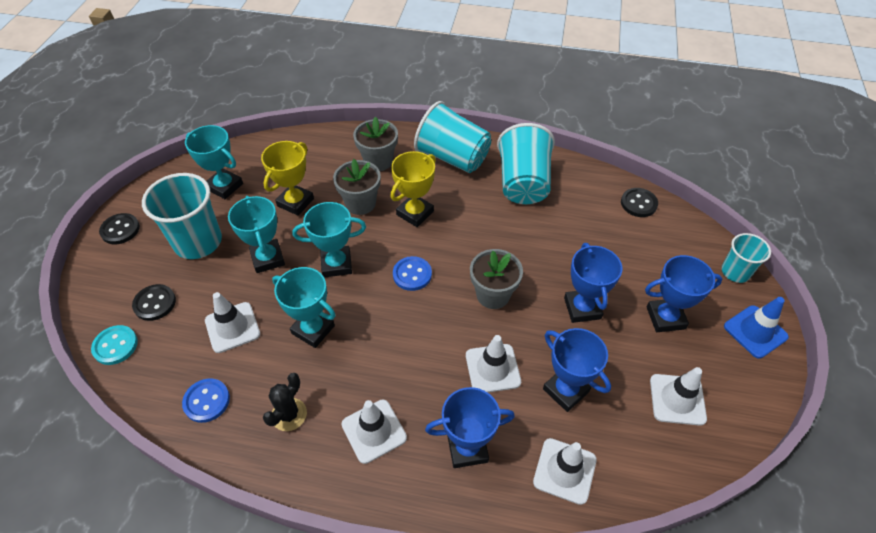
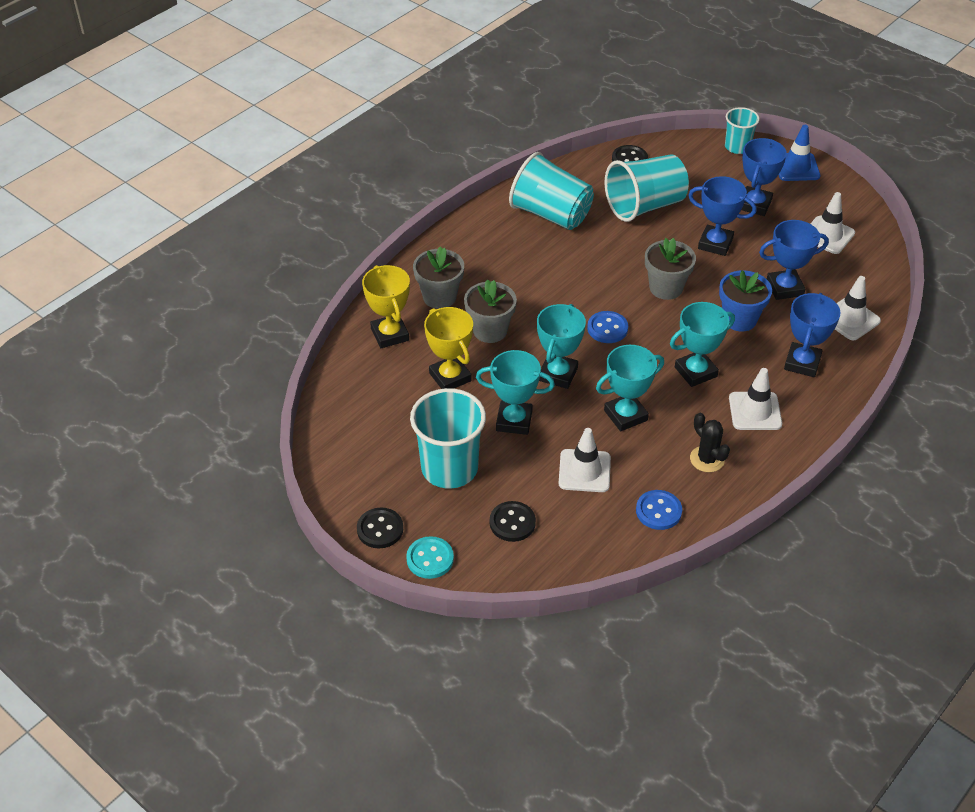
camera: 60 degrees left, 5 degrees down
(115, 346) = (548, 565): turquoise button -> turquoise button (430, 559)
(224, 186) = (380, 425): turquoise trophy -> turquoise trophy (695, 372)
(415, 213) = (533, 298): yellow trophy -> yellow trophy (390, 334)
(452, 158) = (478, 244): turquoise cup -> turquoise cup (644, 206)
(492, 368) = (739, 319): white traffic cone -> blue flower pot

